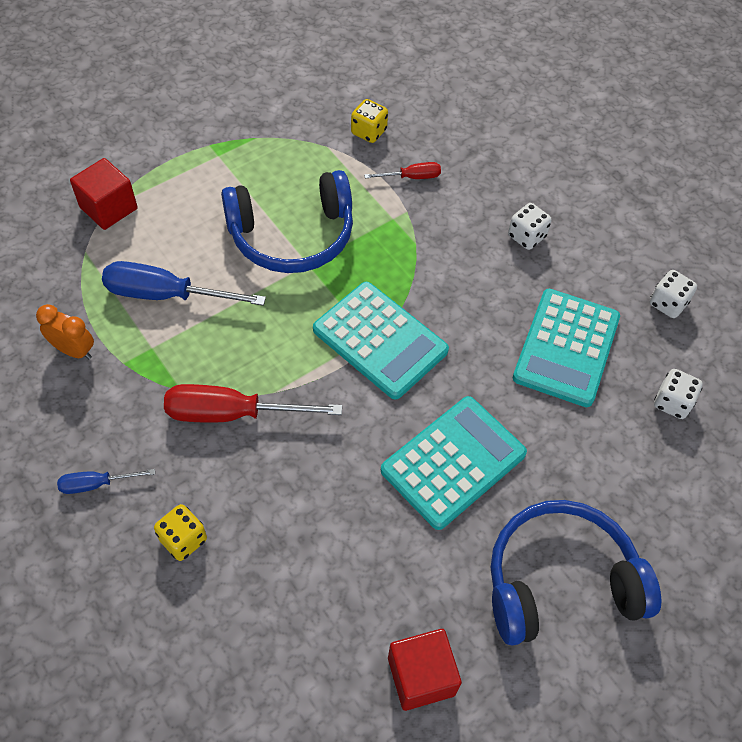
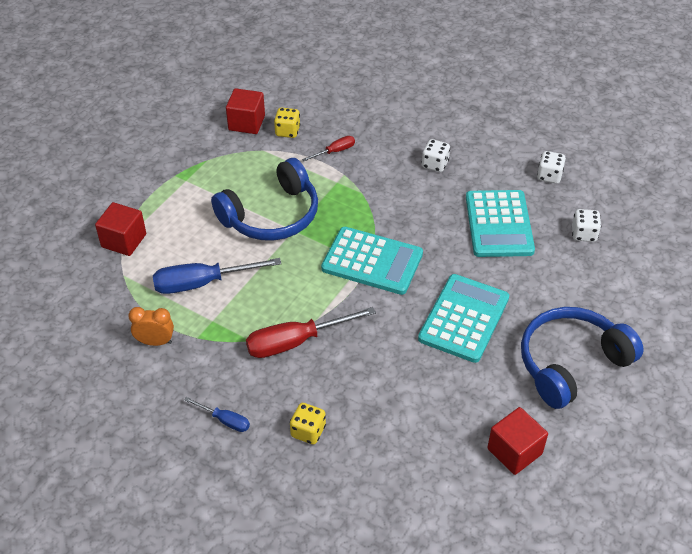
camera: 20 degrees left, 10 degrees down
(96, 484) = (225, 420): blue screwdriver -> blue screwdriver turned 120 degrees counterclockwise
(326, 105) = (246, 123): none -> red cube

